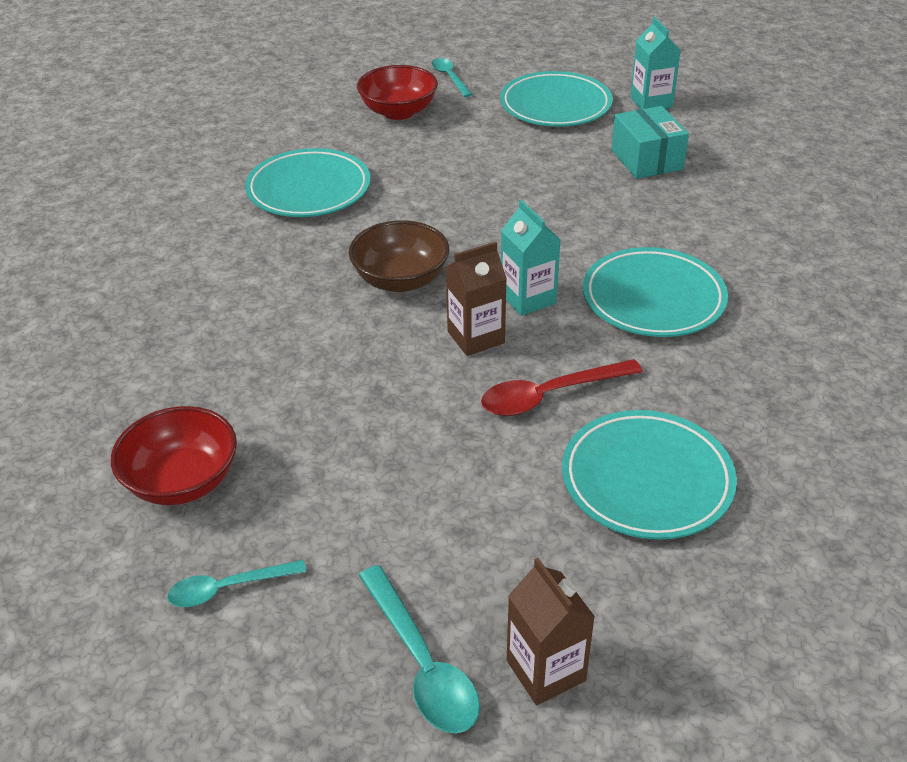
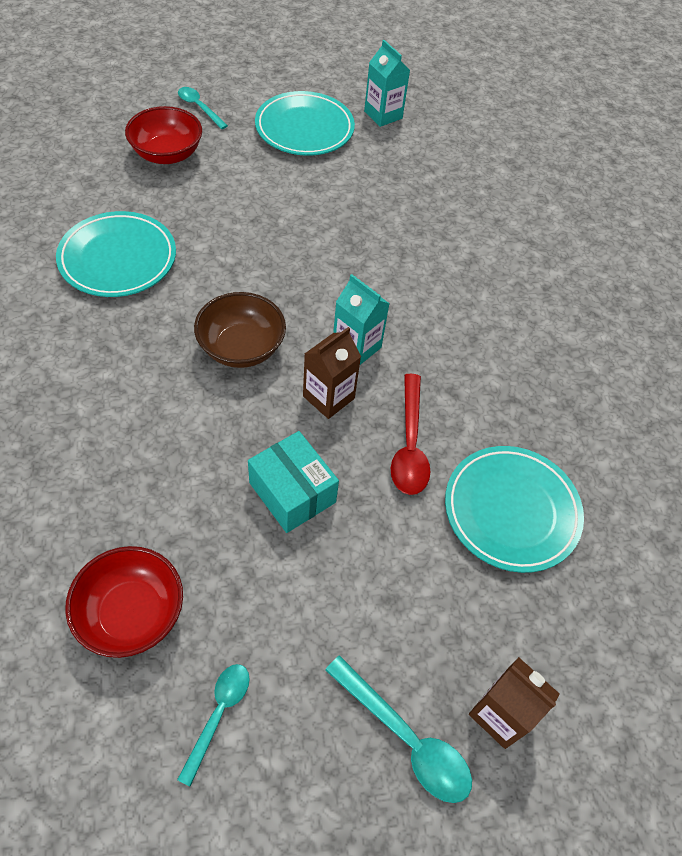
camera: 25 degrees left, 15 degrees up
(228, 588) = (218, 714): turquoise spoon -> turquoise spoon turned 150 degrees clockwise
(550, 395) = (409, 444): red spoon -> red spoon turned 45 degrees counterclockwise
(646, 160) = (401, 179): turquoise box -> turquoise box (292, 492)
(653, 298) = (455, 327): turquoise plate -> none

